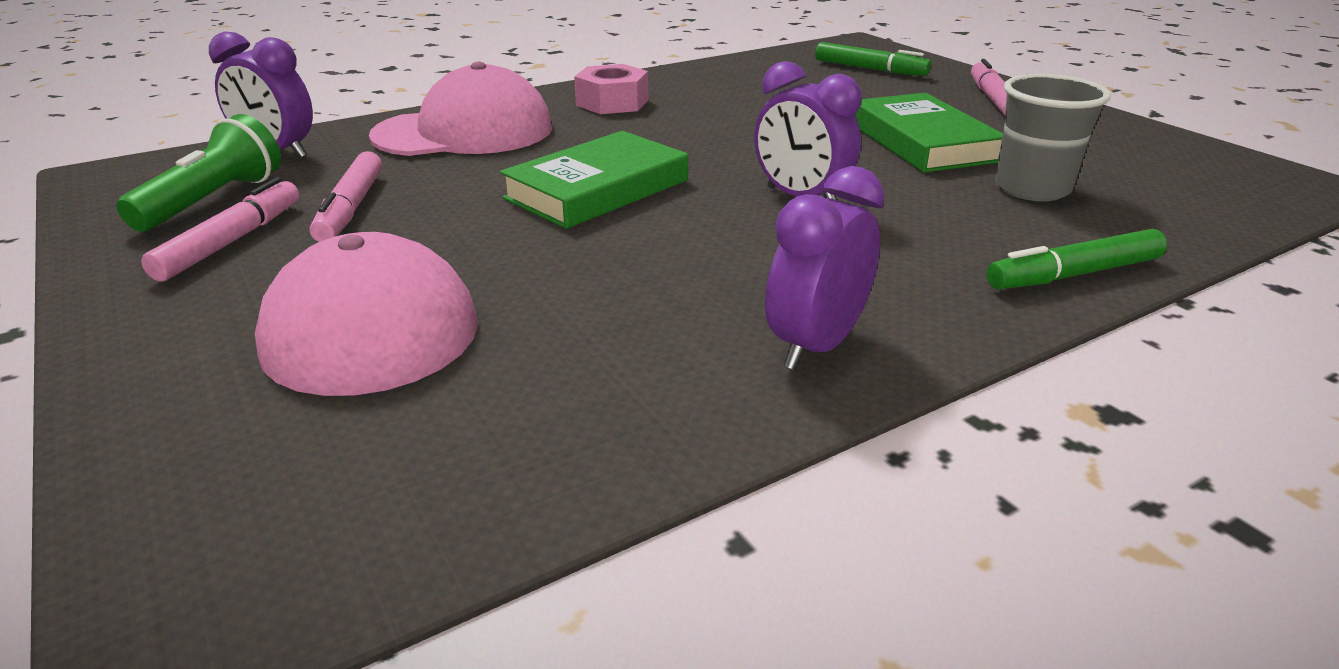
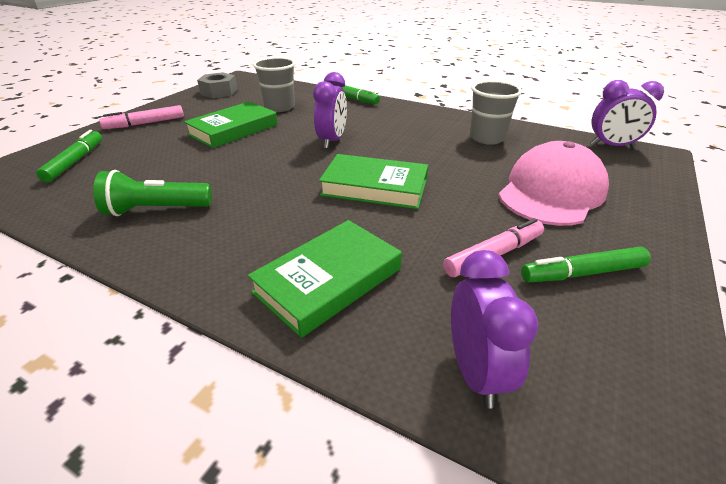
camera: 120 degrees left, 5 degrees up
(213, 201) = (572, 329): green flashlight -> green flashlight (156, 210)
(231, 241) = (582, 273): pink marker -> green marker
(464, 132) = (328, 280): pink cap -> green book
(612, 102) = (206, 237): pink nut -> none
(645, 360) = (487, 138): none -> grey cup
(816, 346) = (442, 120): purple clock -> purple clock (612, 146)
(1169, 154) = (219, 92): none -> grey nut

